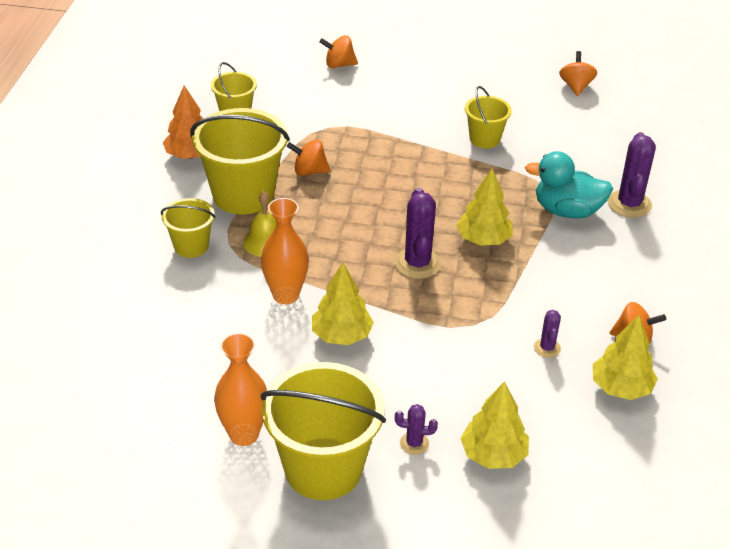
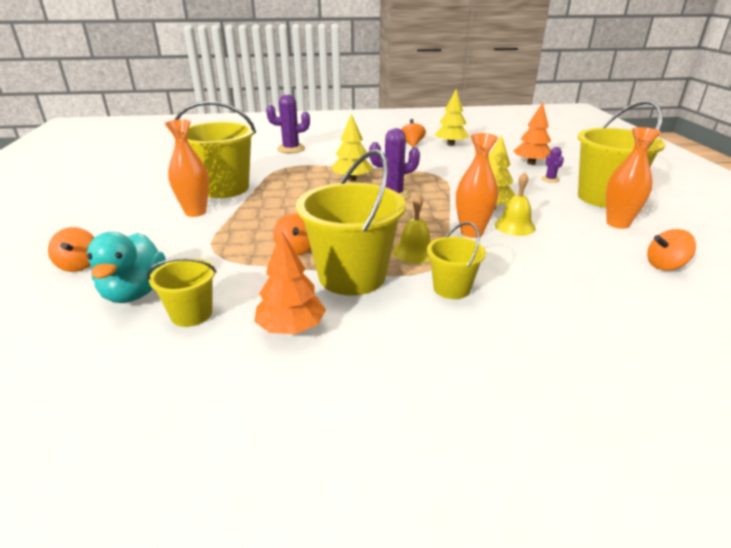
camera: 105 degrees left, 10 degrees down
(283, 336) = (514, 226): none -> yellow bell
(423, 119) = (195, 212): none -> orange vase
(484, 139) = (224, 188): yellow bucket -> yellow bucket, size x1.88
(493, 455) = (531, 163): yellow tree -> orange tree
(547, 348) = (438, 158): purple cactus -> none
(567, 211) = (306, 161): turquoise duck -> turquoise duck (135, 292)
(576, 86) = (144, 167): orange spinning top -> orange spinning top (665, 265)

